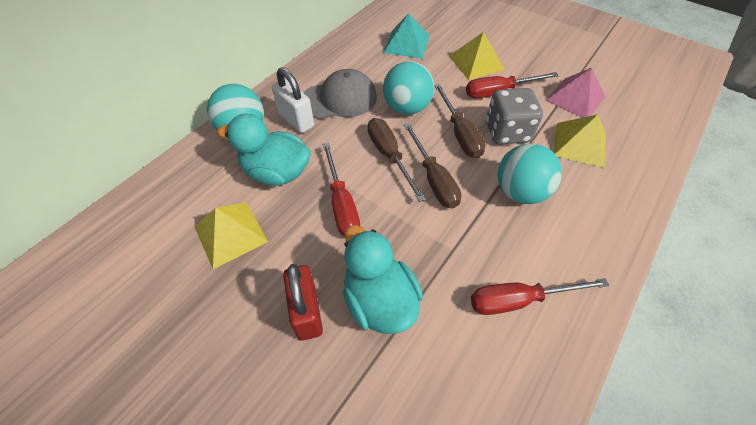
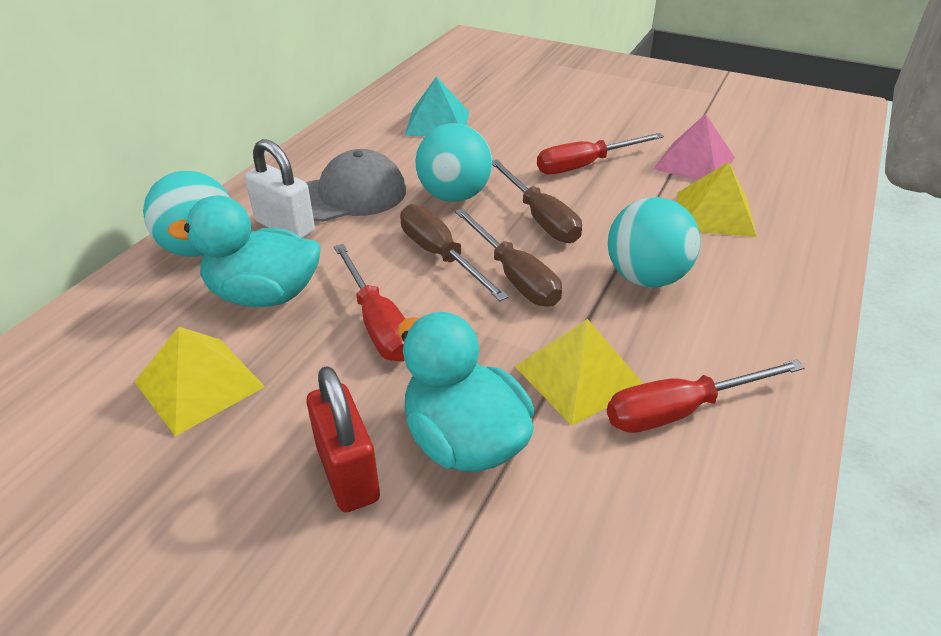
camera: 10 degrees left, 15 degrees down
(476, 62) = (544, 135): yellow pyramid -> yellow pyramid (579, 376)
(507, 132) = (609, 210): grey dice -> none

